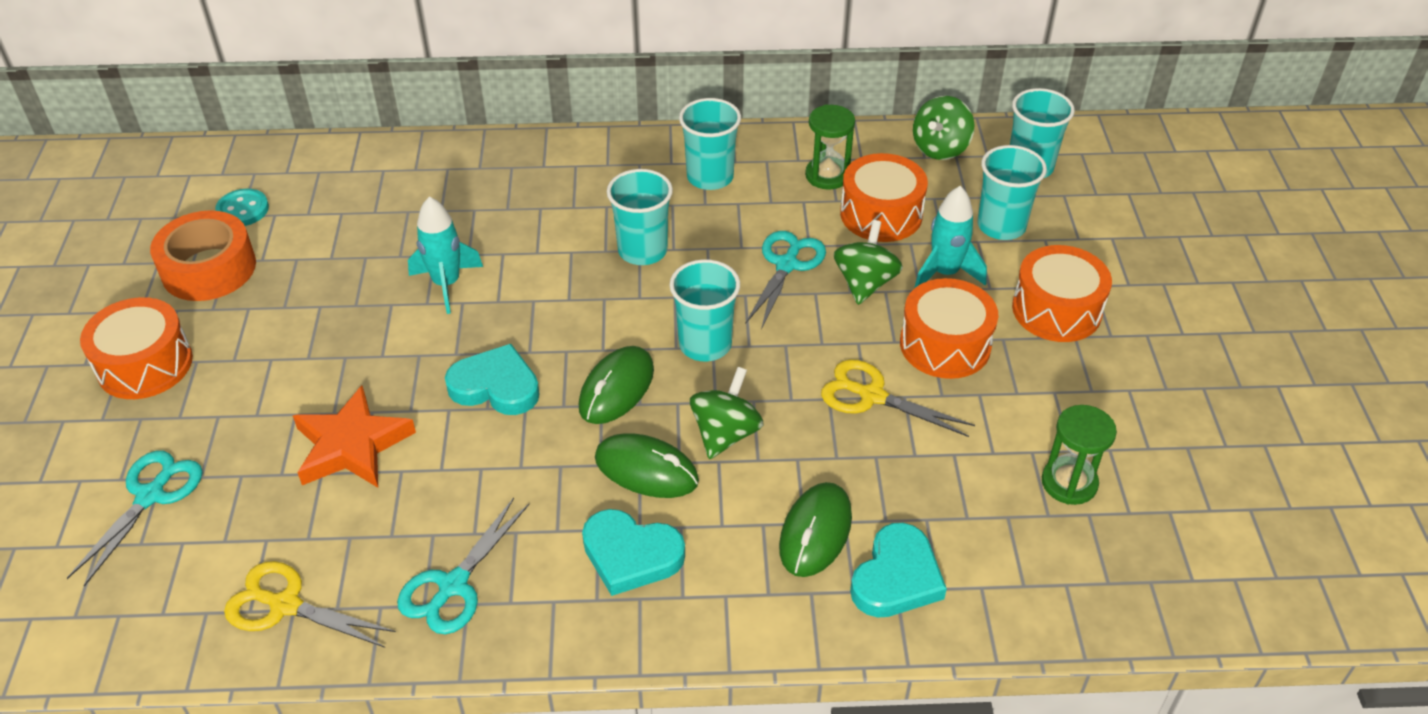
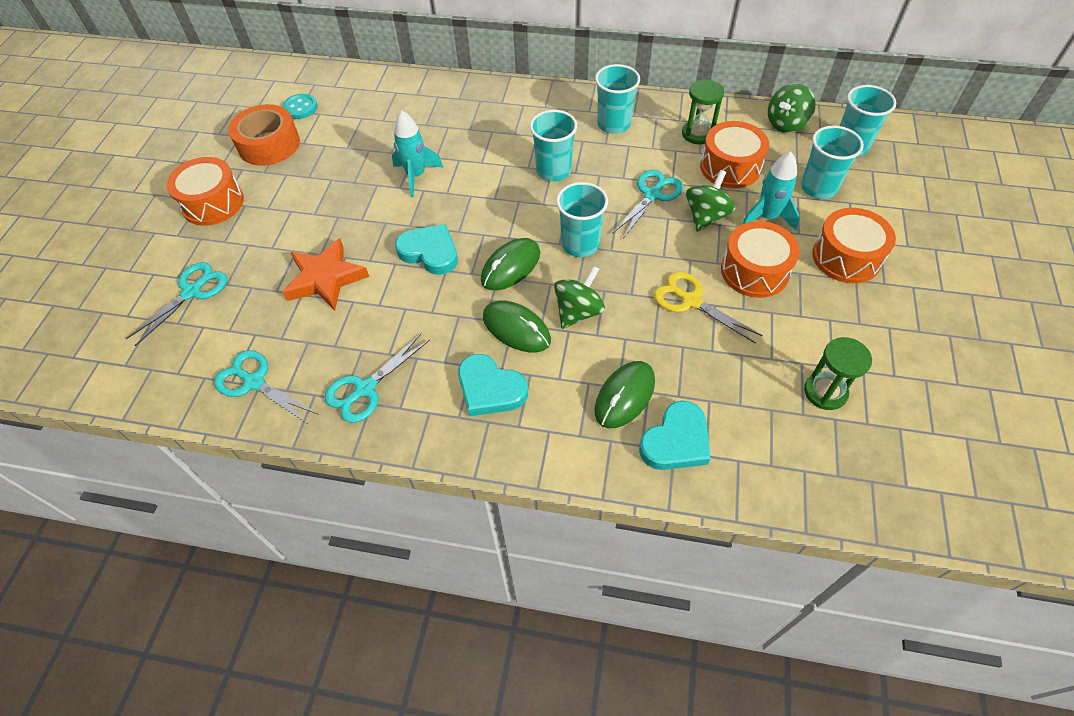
camera: 15 degrees right, 10 degrees up
(285, 605) = (254, 382): yellow scissors -> turquoise scissors

